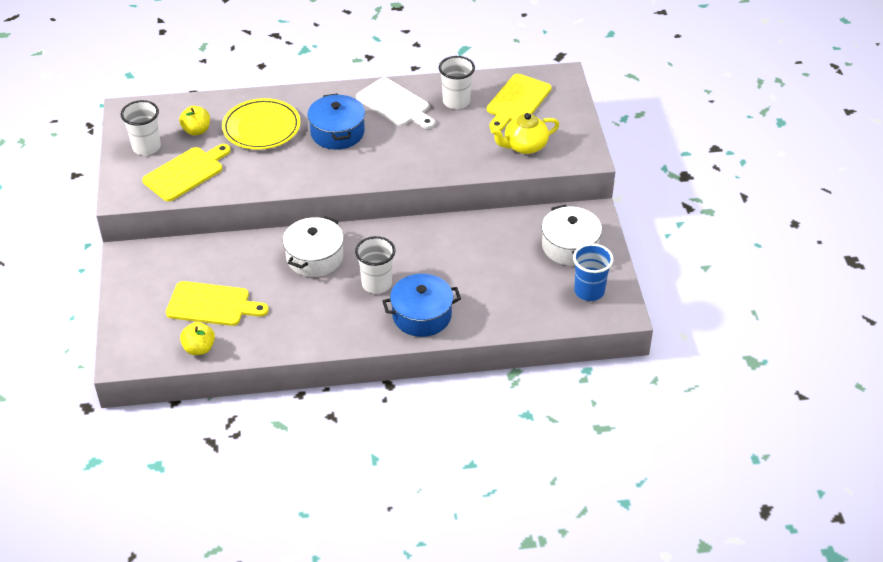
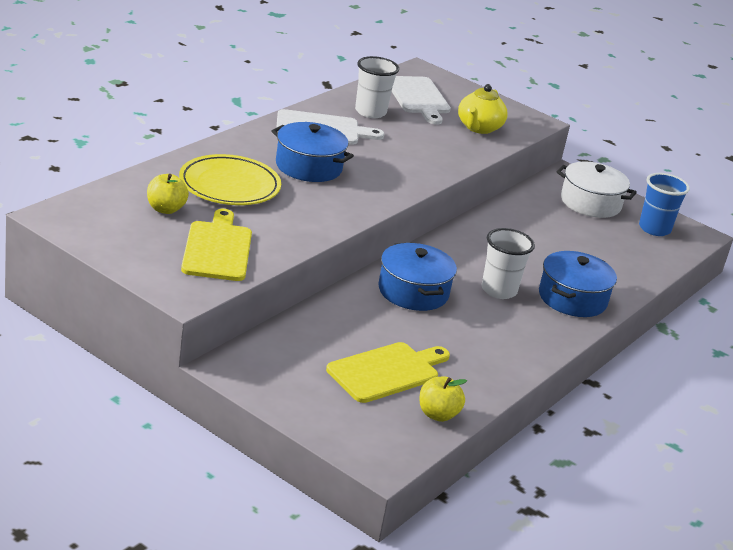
camera: 50 degrees left, 15 degrees down
(146, 147) = (135, 241): white cup -> none
(315, 257) = (413, 292): white pot -> blue pot
(517, 101) = (418, 97): yellow cutting board -> white cutting board

